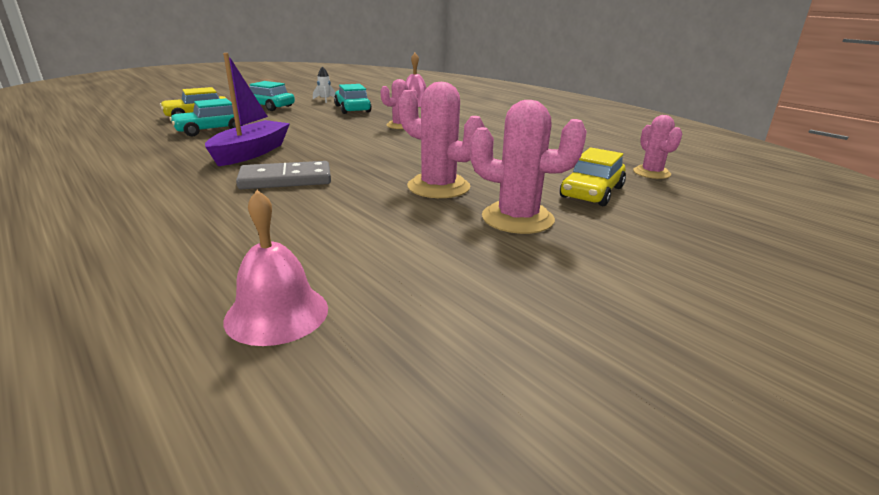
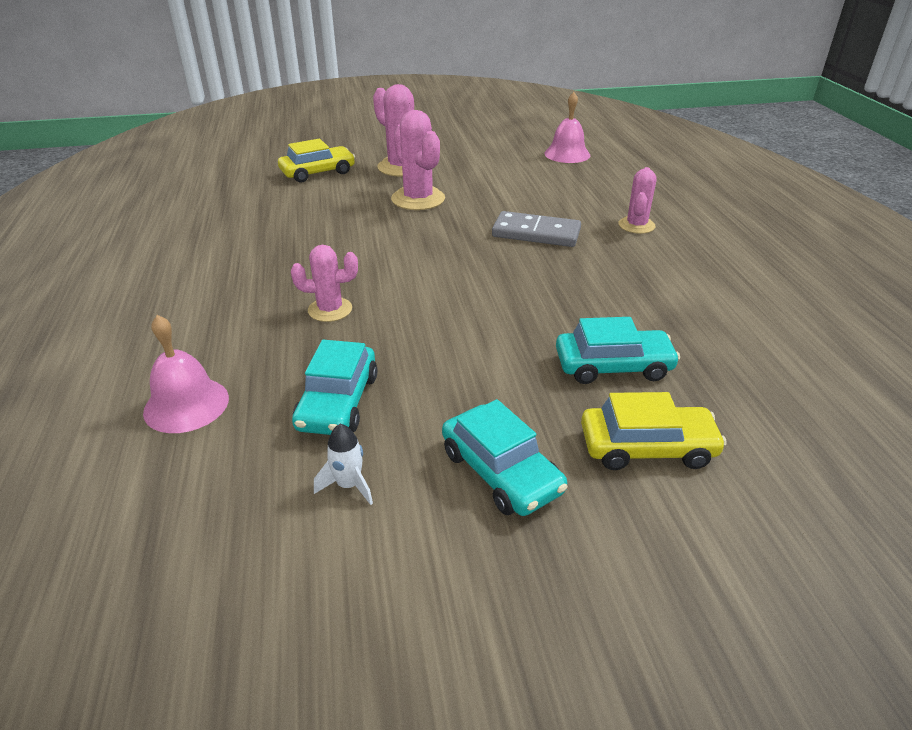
camera: 150 degrees left, 10 degrees up
(251, 153) = (561, 285): purple boat -> none
(651, 173) = (233, 177): pink cactus -> pink cactus (636, 225)

